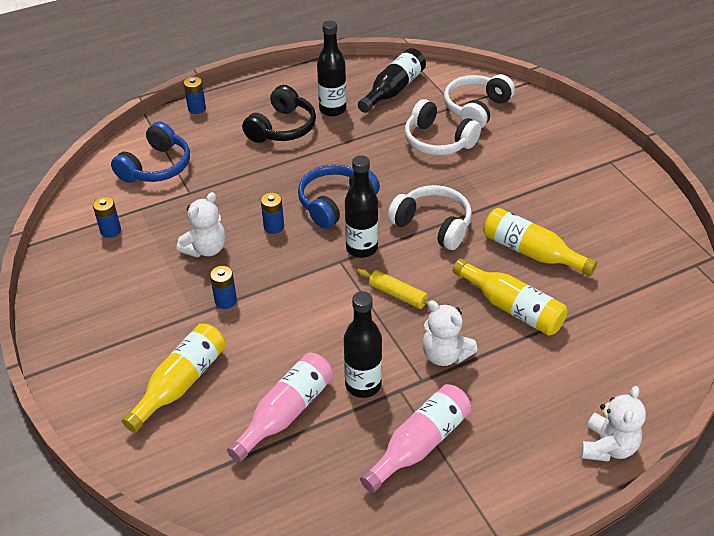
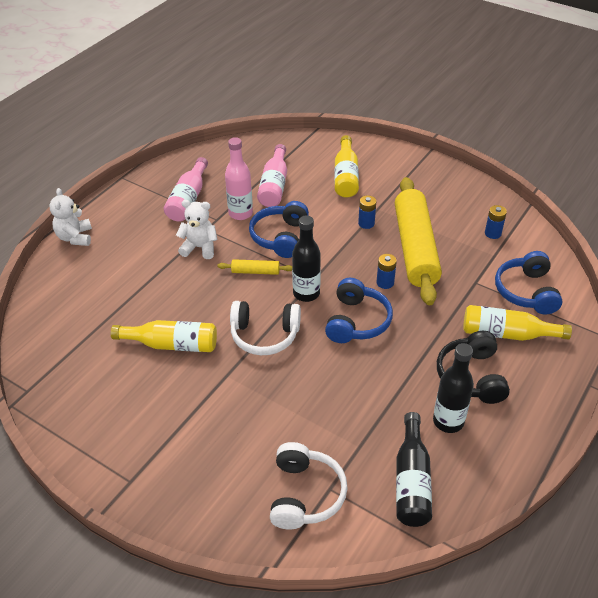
camera: 150 degrees right, 0 degrees up
(197, 108) = (569, 362): blue battery -> none
(206, 249) = (415, 248): white teddy bear -> yellow rolling pin
(338, 327) = (280, 237): none -> blue headphones
(363, 385) = (240, 213): black bottle -> pink bottle
(438, 141) = (317, 428): white headphones -> none
(512, 308) = (168, 294): yellow bottle -> yellow bottle (507, 334)

